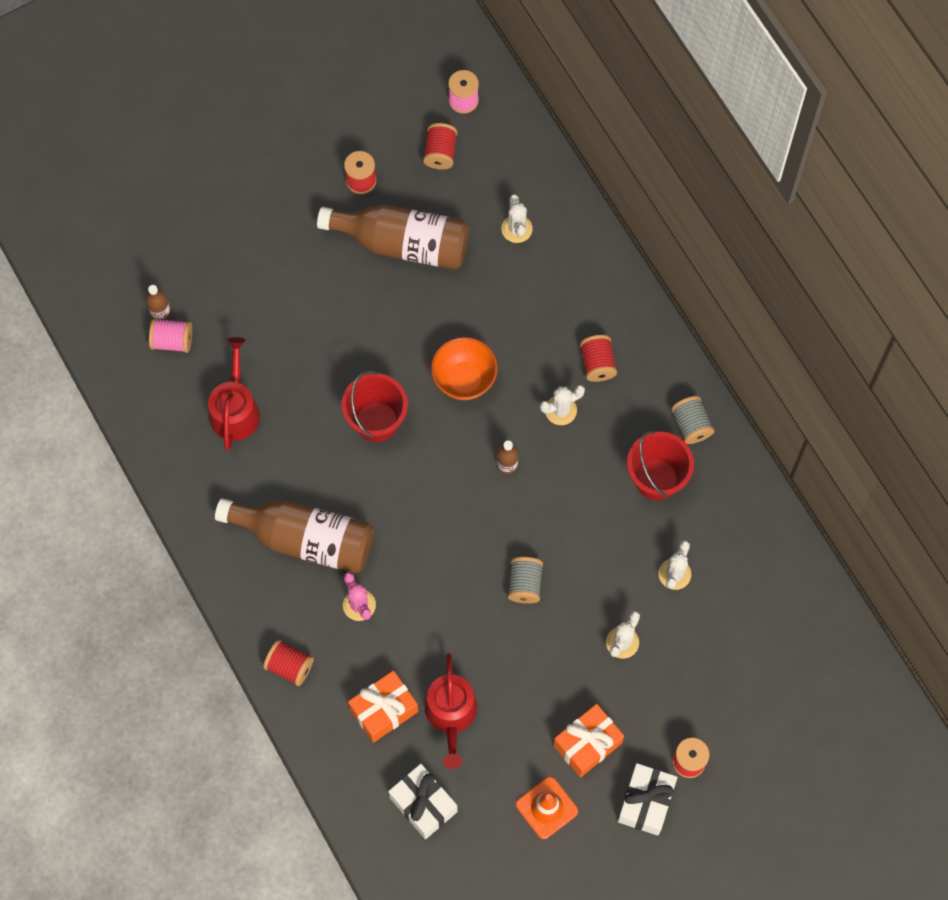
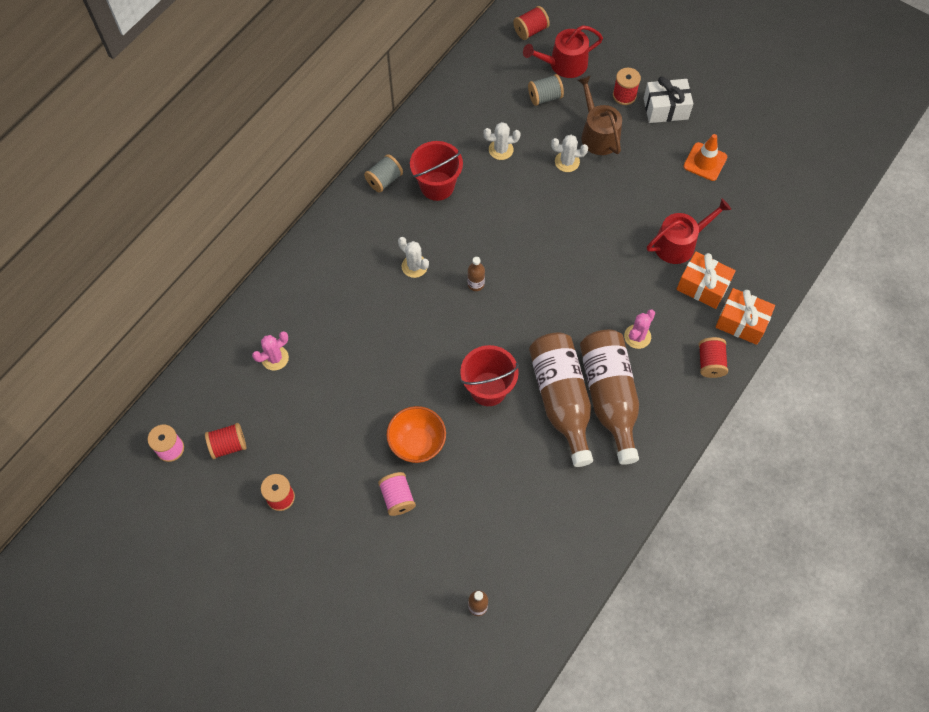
camera: 115 degrees left, 5 degrees down
(172, 341) = (498, 582): pink spool -> pink spool (397, 498)
(235, 409) = (533, 500): red watering can -> red watering can (564, 64)
(403, 243) = (325, 437): brown bottle -> brown bottle (561, 400)
(423, 804) = (750, 234): white gift -> none
(464, 379) = (422, 341): orange bowl -> orange bowl (417, 443)
(516, 229) = (275, 358): white cactus -> pink cactus
(525, 584) = (560, 236): grey spool -> grey spool (545, 97)
(587, 744) = (648, 155): orange gift -> orange gift (741, 322)
(597, 363) = (365, 257): red spool -> red spool (530, 31)
(645, 699) = (598, 134): none -> brown watering can

